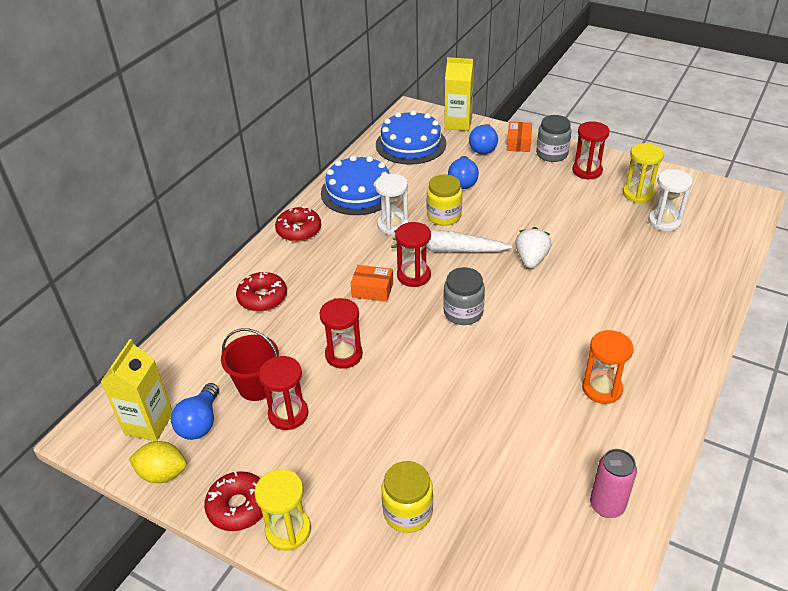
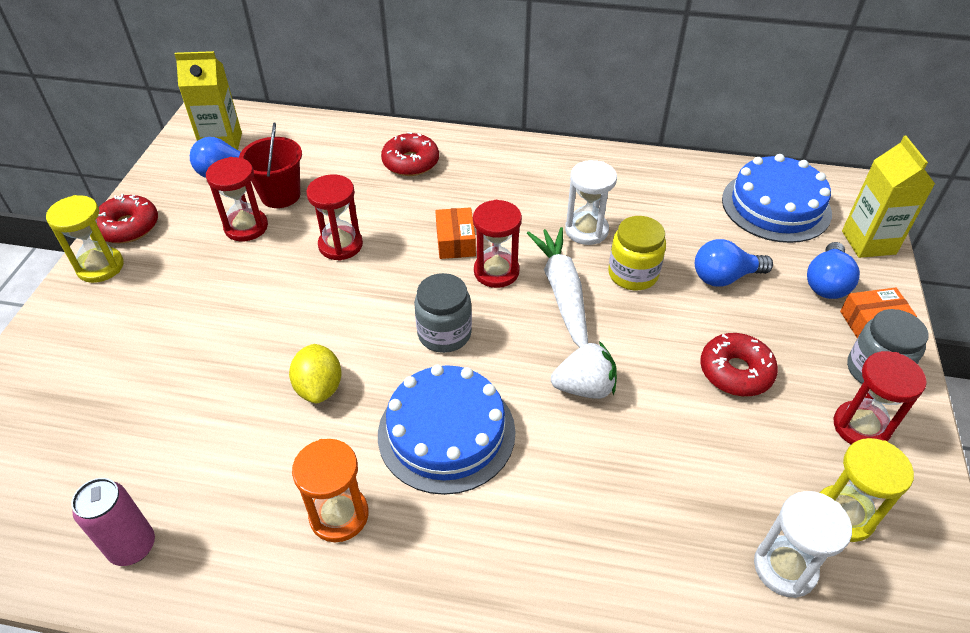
camera: 70 degrees right, 5 degrees up
(163, 473) = (164, 170): yellow lemon -> yellow lemon (319, 388)
(299, 230) = (535, 157): red donut -> red donut (735, 372)
(358, 192) = (637, 184): blue cake -> blue cake (446, 432)
(408, 512) = (122, 350): yellow jar -> none
(483, 148) = (826, 283): blue light bulb -> blue light bulb turned 60 degrees counterclockwise

